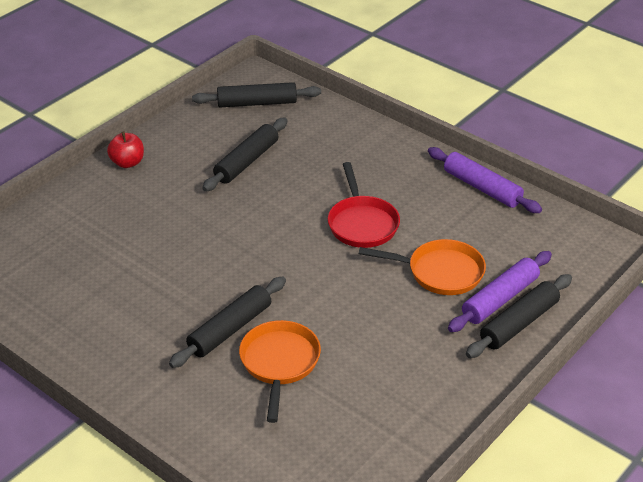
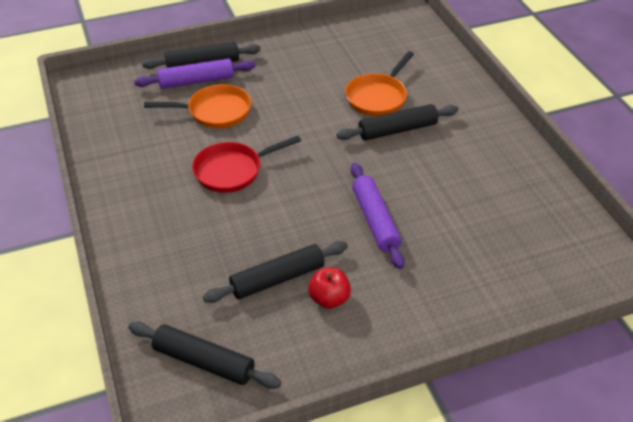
camera: 150 degrees left, 5 degrees up
(127, 163) = (400, 333): red apple -> red apple (329, 299)
(362, 223) = (232, 170): red pan -> red pan turned 135 degrees counterclockwise
(440, 272) = (215, 111): orange pan -> orange pan turned 135 degrees clockwise
(482, 188) = (106, 162): purple rolling pin -> purple rolling pin (375, 220)

